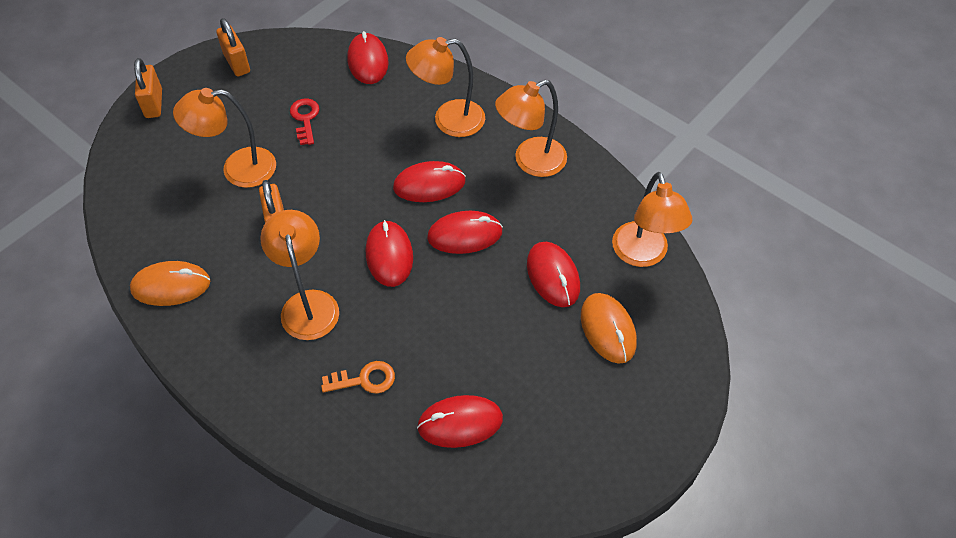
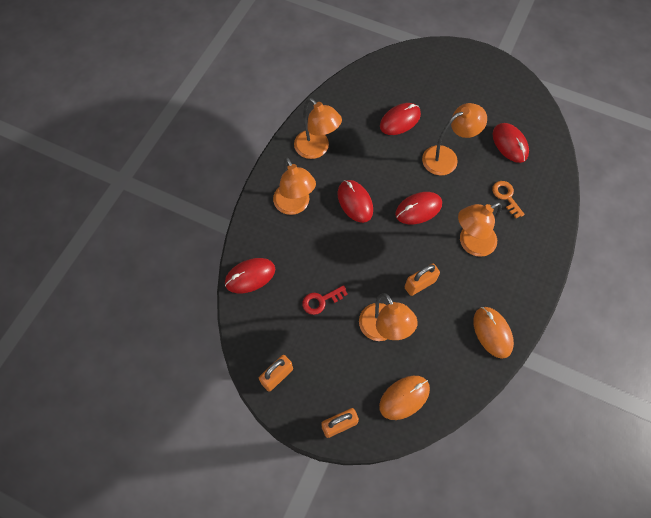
camera: 105 degrees left, 10 degrees up
(465, 235) = (387, 172): red mouse -> none
(608, 329) = (425, 89): orange mouse -> orange mouse (404, 397)
(643, 255) = (369, 80): orange lamp -> orange lamp (446, 157)

